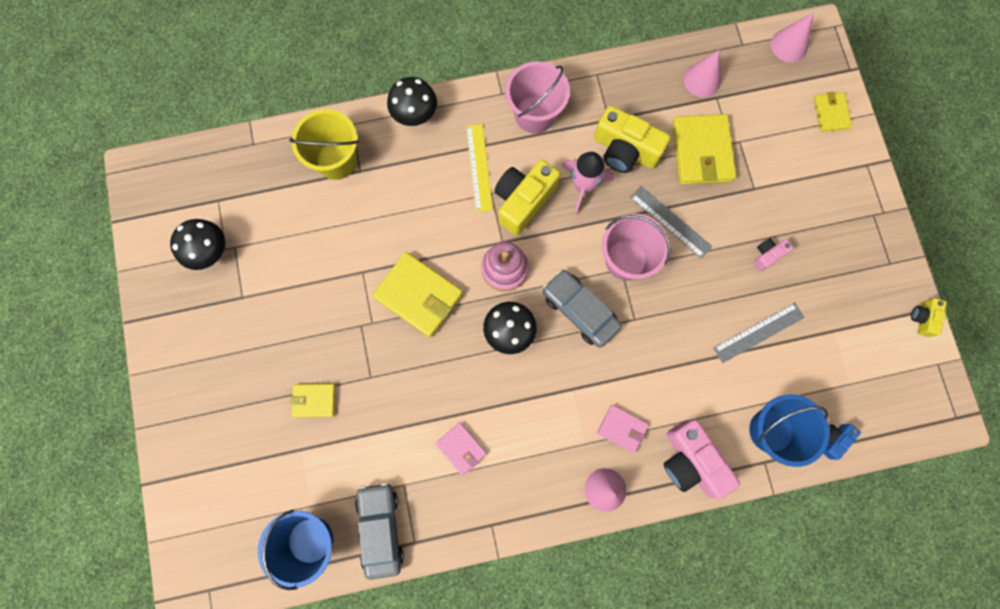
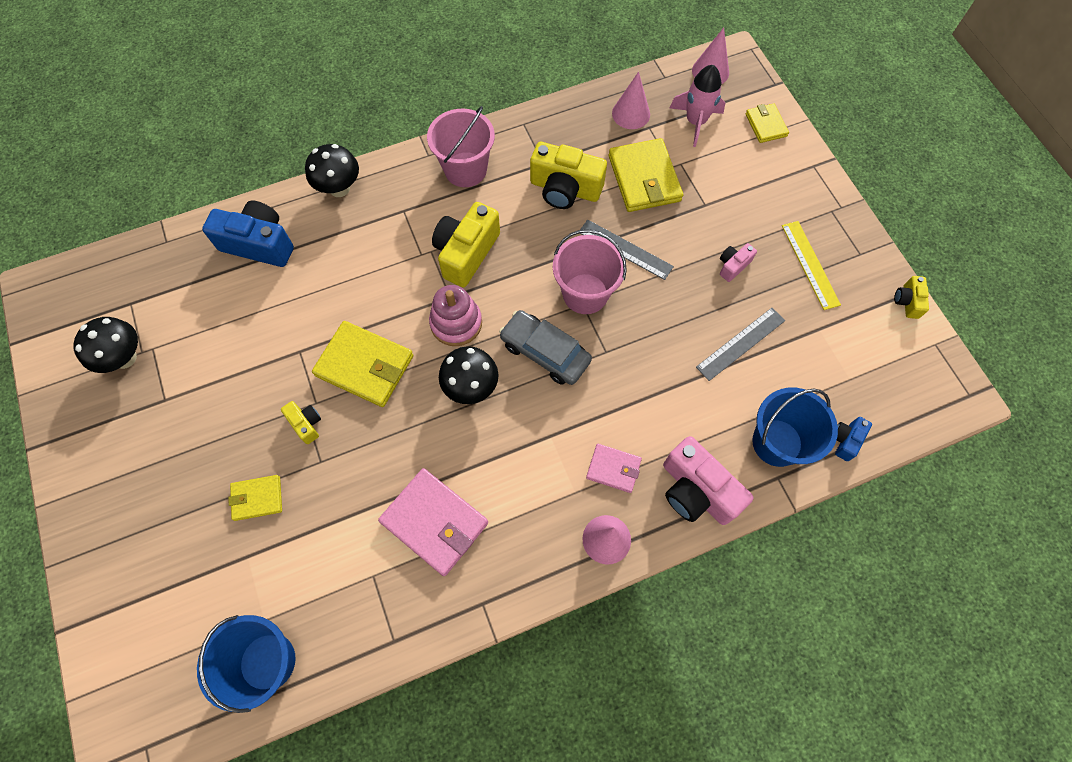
camera: 10 degrees left, 10 degrees down
(336, 160) = (259, 244): yellow bucket -> blue camera
(361, 341) = (306, 424): none -> yellow camera
(381, 528) = (351, 632): grey car -> none
(461, 448) = (434, 522): pink wallet -> pink wallet, size x1.79
(479, 167) = (414, 228): yellow ruler -> yellow ruler (810, 264)
(583, 186) = (527, 229): pink rocket -> pink rocket (695, 122)

